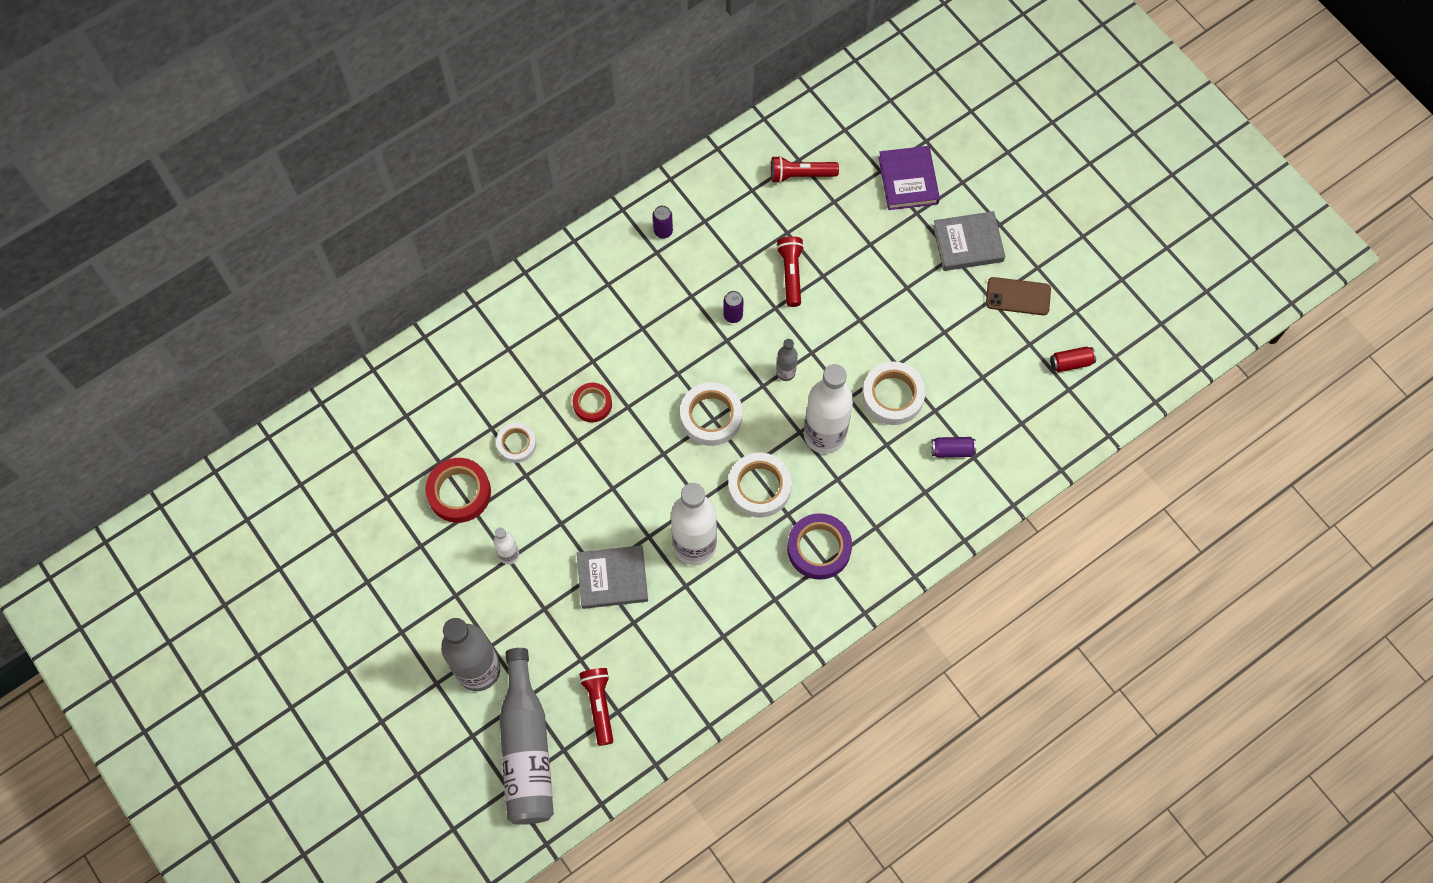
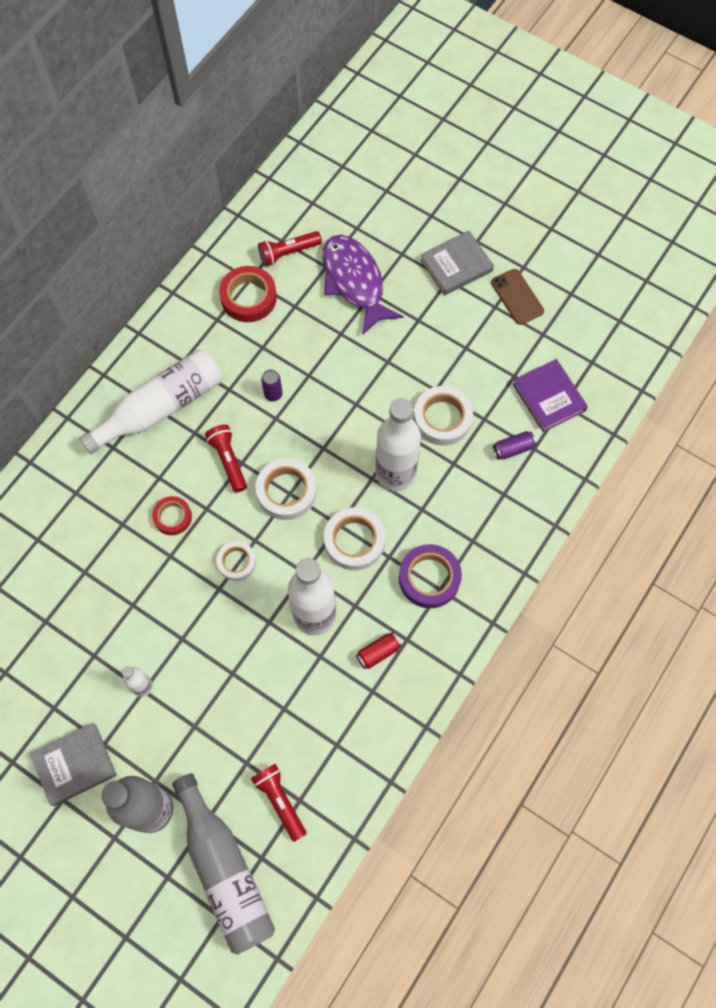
camera: 20 degrees left, 0 degrees up
(459, 492) = (74, 643): red tape -> red tape (248, 297)
(516, 444) = (114, 578): white tape -> white tape (236, 562)
(612, 578) = (249, 674): grey book -> grey book (75, 764)
(618, 292) = (160, 408): none -> white bottle
(663, 231) = (182, 340): purple can -> none
(785, 372) = (339, 429): grey bottle -> none
(791, 274) = (311, 341): red flashlight -> red flashlight (228, 460)
(856, 226) = (354, 282): none -> purple fish
(908, 180) = (384, 228): purple book -> purple book (548, 397)
(1018, 296) = (517, 297): brown phone -> brown phone turned 75 degrees clockwise
(1071, 363) = (584, 338): red can -> red can (378, 652)

